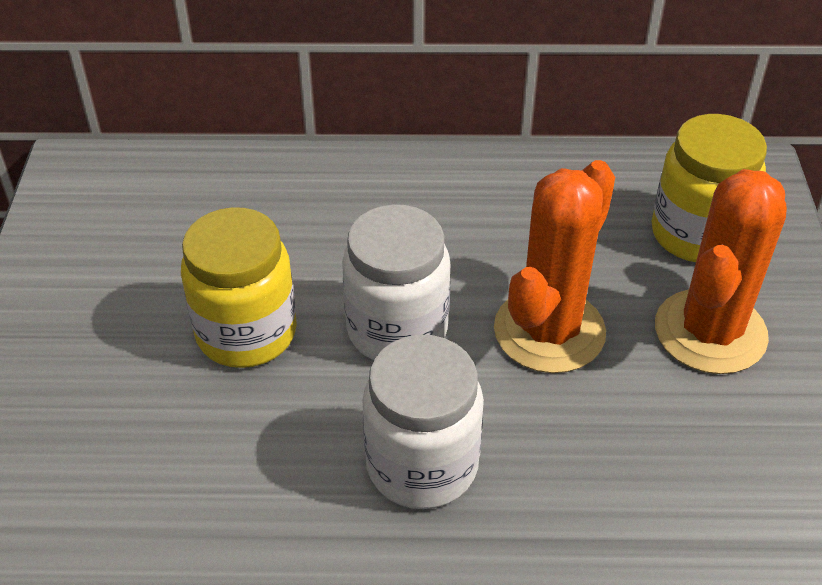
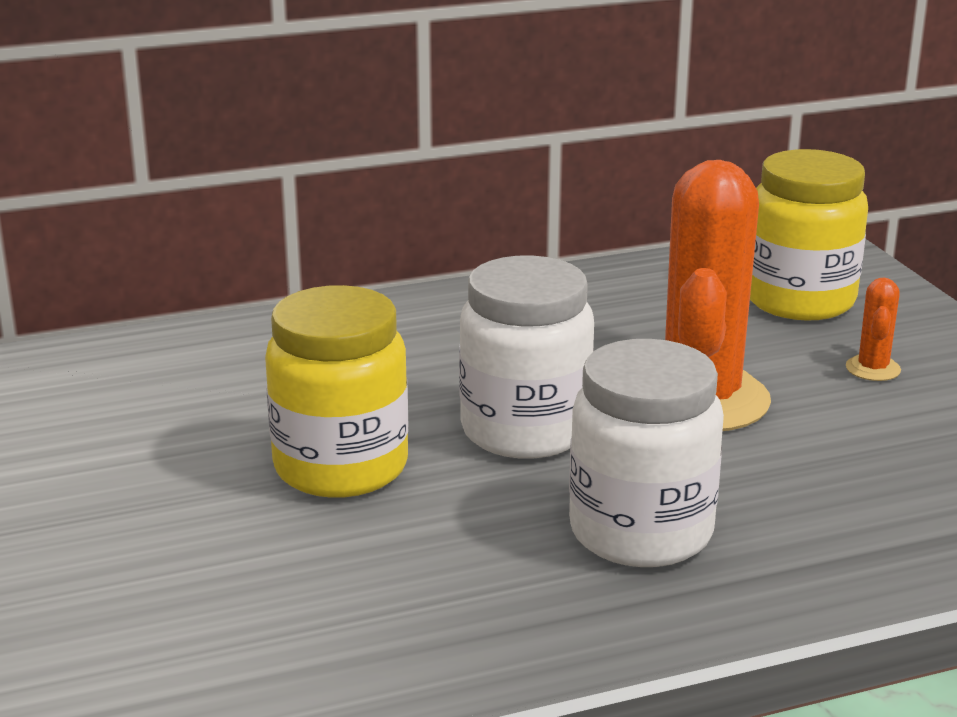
camera: 20 degrees left, 20 degrees down
(710, 332) = (873, 369): orange cactus -> orange cactus, size x0.41

